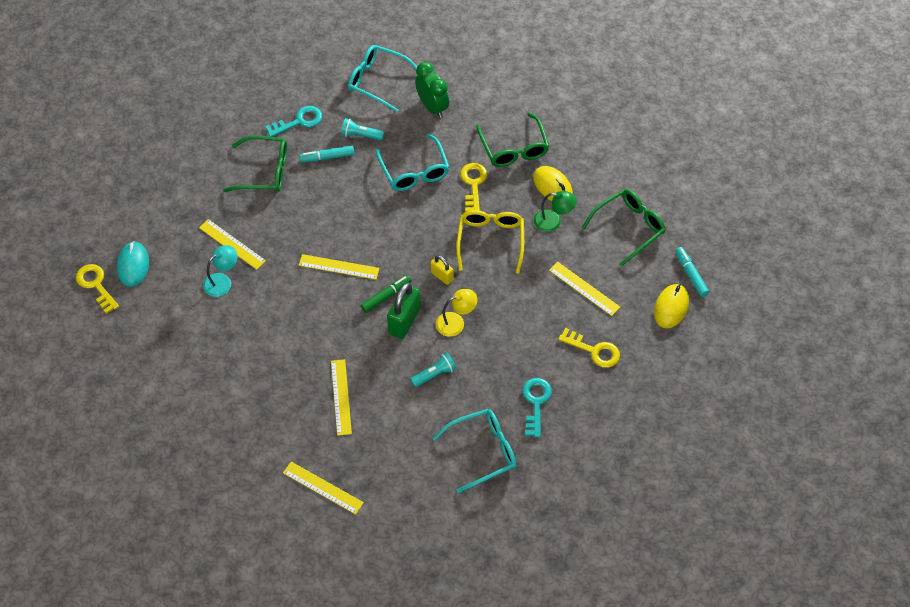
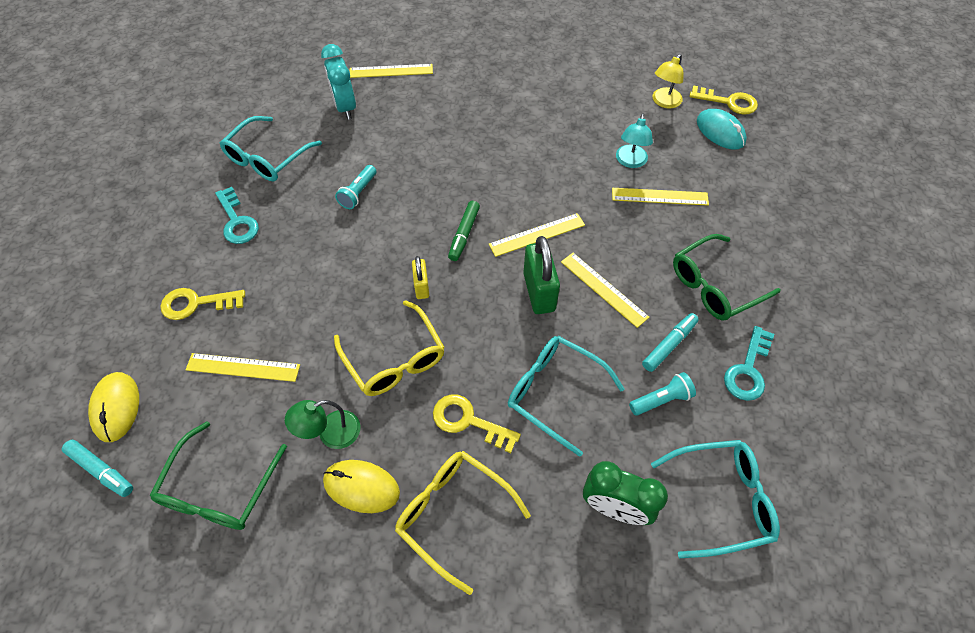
camera: 145 degrees right, 0 degrees up
(341, 397) = (431, 133): yellow ruler -> yellow ruler (603, 289)
(389, 468) = (345, 107): none -> turquoise clock
(404, 321) = (426, 222): green padlock -> green padlock (539, 292)
(442, 276) = (421, 286): yellow padlock -> yellow padlock turned 75 degrees clockwise
(456, 322) = (371, 249): yellow lamp -> yellow lamp (664, 102)
(473, 184) = (468, 421): yellow key -> yellow key turned 150 degrees clockwise
(514, 148) = (454, 515): green glasses -> yellow glasses

